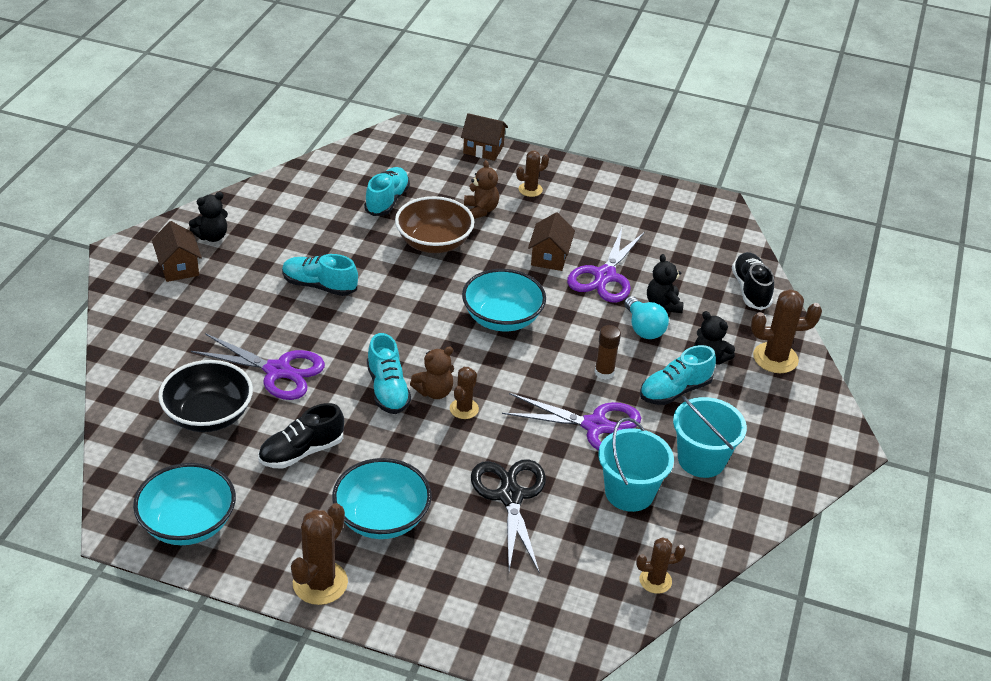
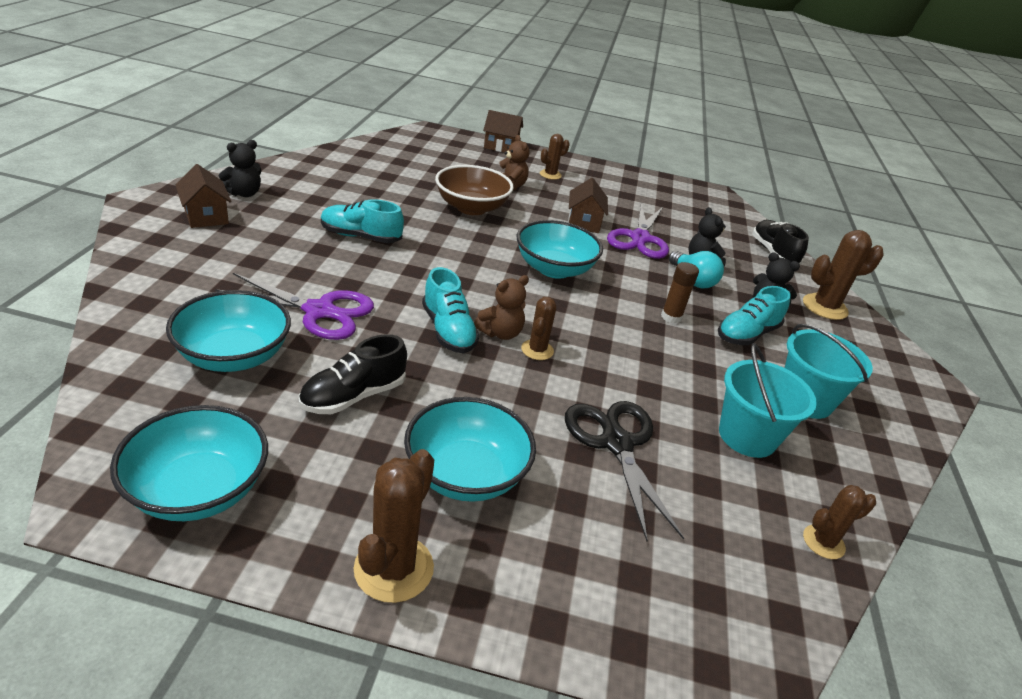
camera: 10 degrees left, 5 degrees down
(208, 415) = (234, 356): black bowl -> turquoise bowl
(387, 201) = (420, 176): turquoise shoe -> none
(595, 426) = (682, 367): purple scissors -> none

